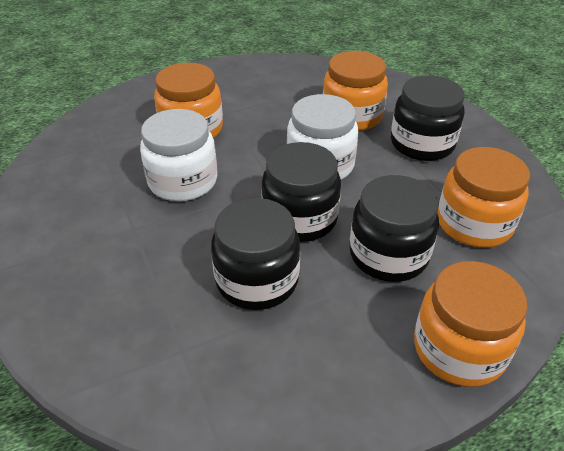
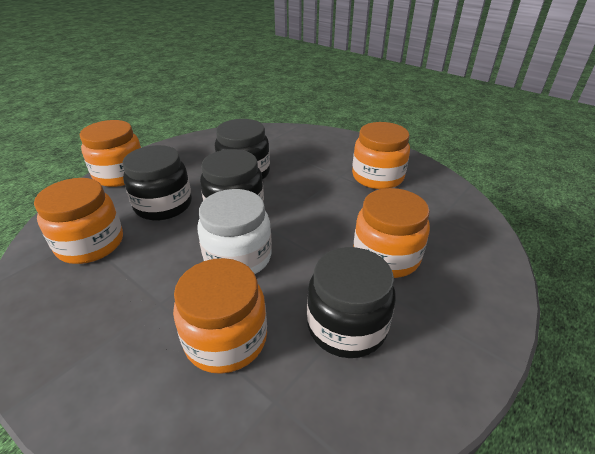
camera: 155 degrees right, 5 degrees down
(91, 211) = (377, 177): none -> orange jar
(183, 181) = (341, 210): white jar -> none
(422, 144) = (130, 321): black jar -> black jar (346, 326)

